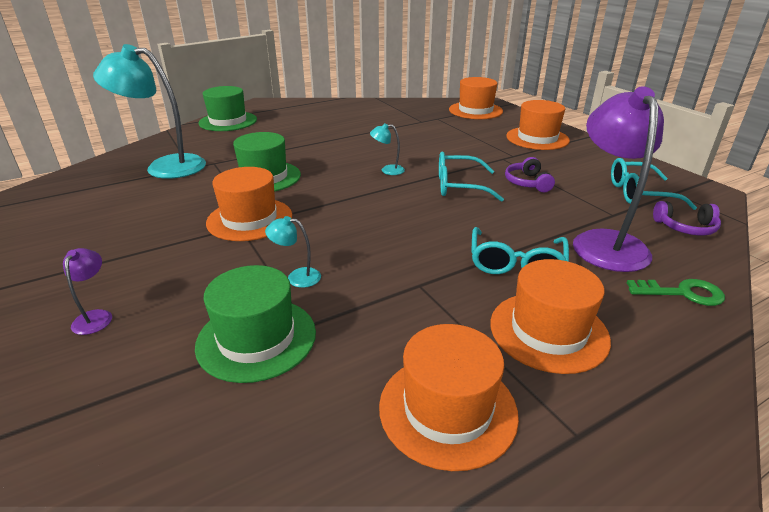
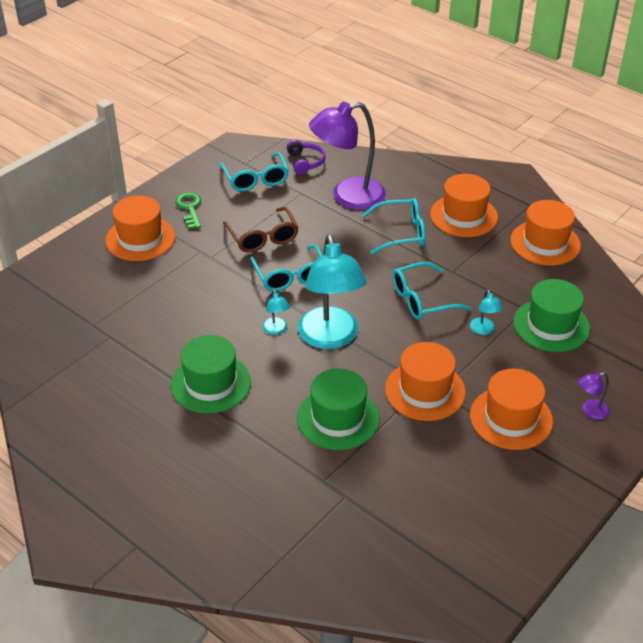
camera: 110 degrees left, 10 degrees up
(165, 166) = (354, 523): turquoise lamp -> turquoise lamp (330, 338)
(228, 121) = (174, 544): green hat -> green hat (211, 383)
(379, 248) = (422, 299): none -> turquoise glasses
(475, 110) = (49, 296): orange hat -> orange hat (511, 418)
(527, 183) = (262, 237): purple headphones -> brown glasses
(682, 293) = (393, 169): green key -> green key (190, 208)

